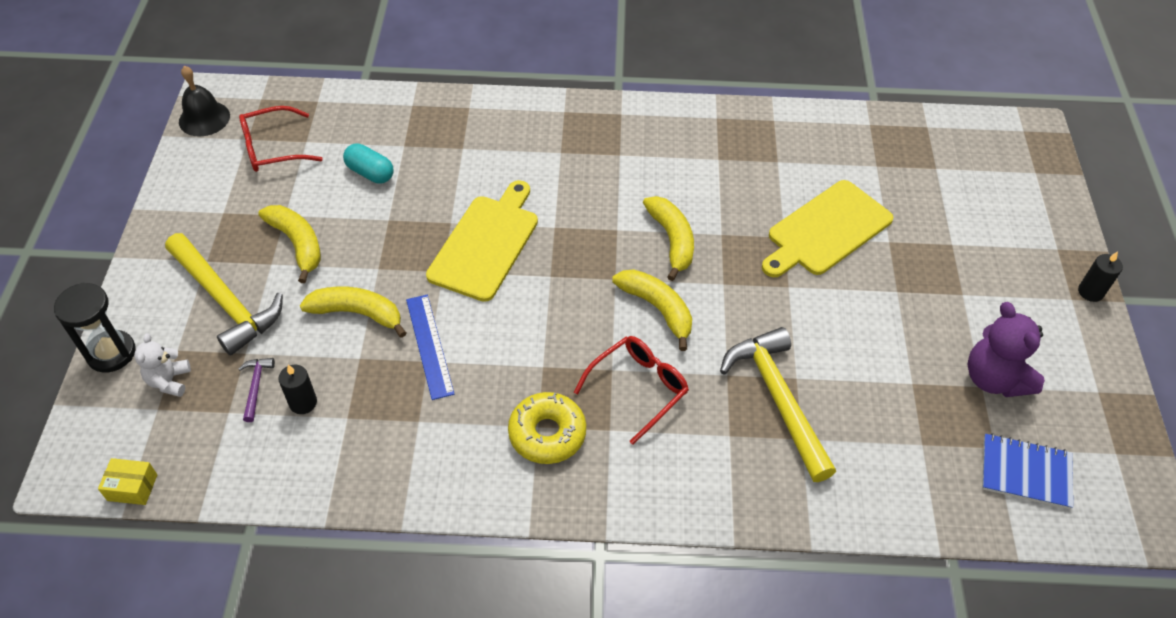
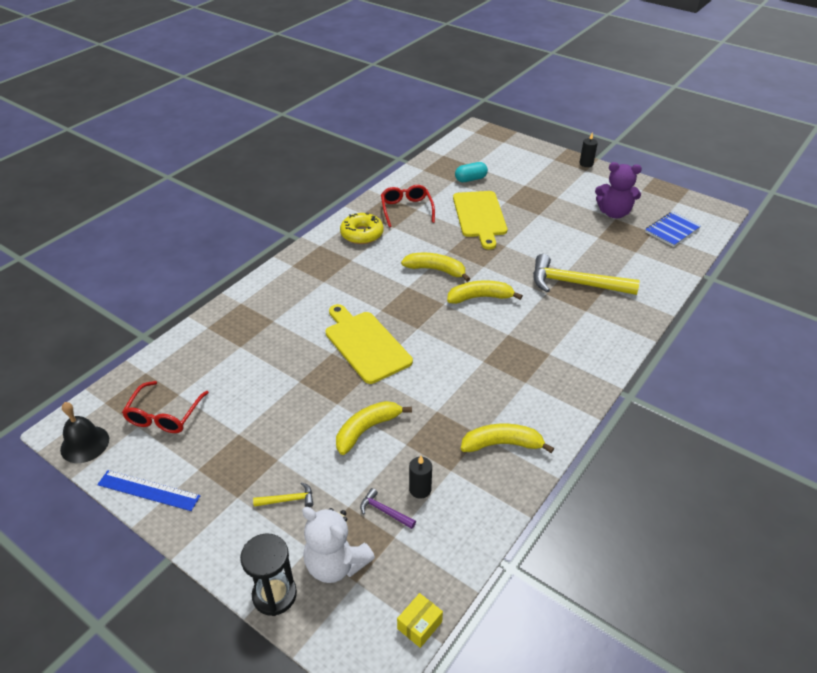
camera: 55 degrees left, 10 degrees down
(169, 381) = (336, 564): white teddy bear -> white teddy bear, size x1.68
(225, 300) = (288, 500): yellow hammer -> yellow hammer, size x0.43
(297, 244) = (274, 437): yellow banana -> yellow banana (502, 444)
(370, 173) = (247, 373): turquoise capsule -> turquoise capsule (470, 179)
(429, 346) = (425, 405): blue ruler -> blue ruler (148, 490)
(547, 434) = (534, 380): yellow donut -> yellow donut (362, 234)
(638, 388) = (529, 330): red glasses -> red glasses (406, 209)

